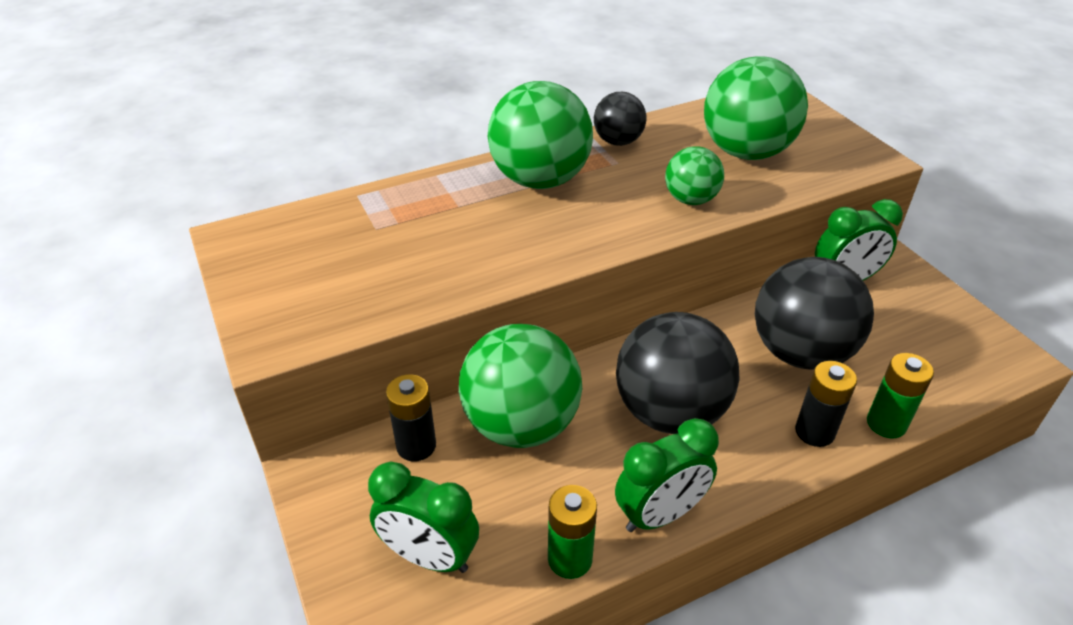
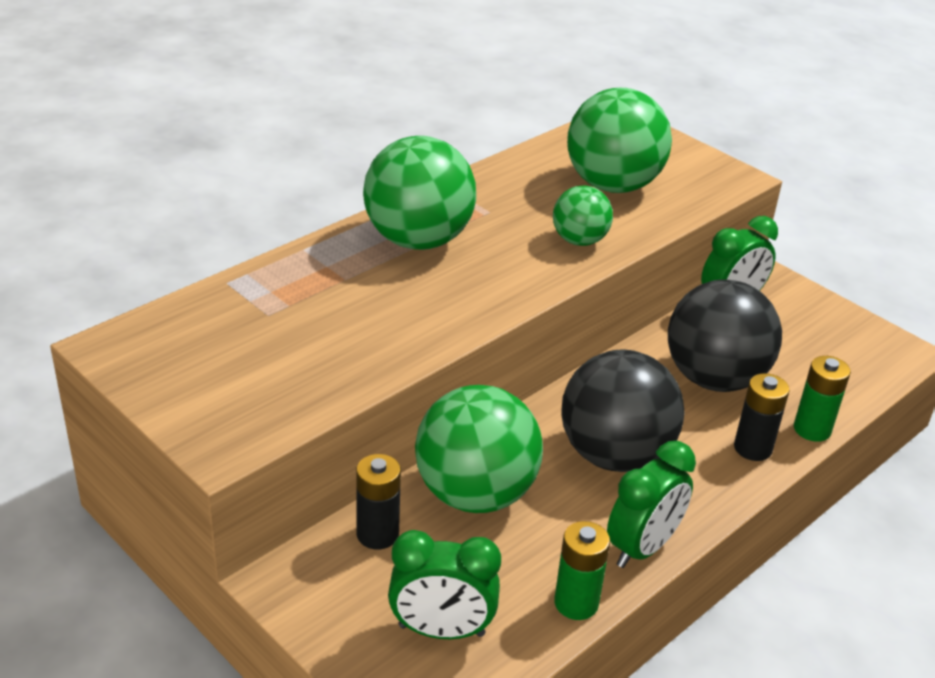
camera: 20 degrees left, 5 degrees down
(618, 141) = (479, 189): black ball -> none

